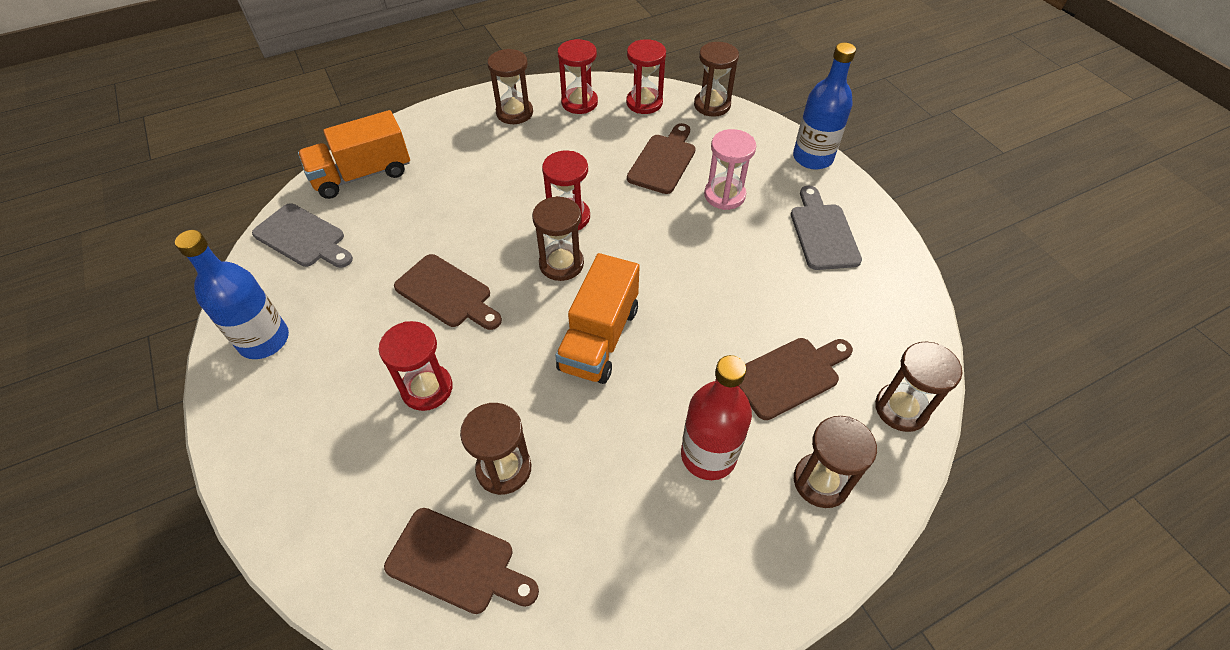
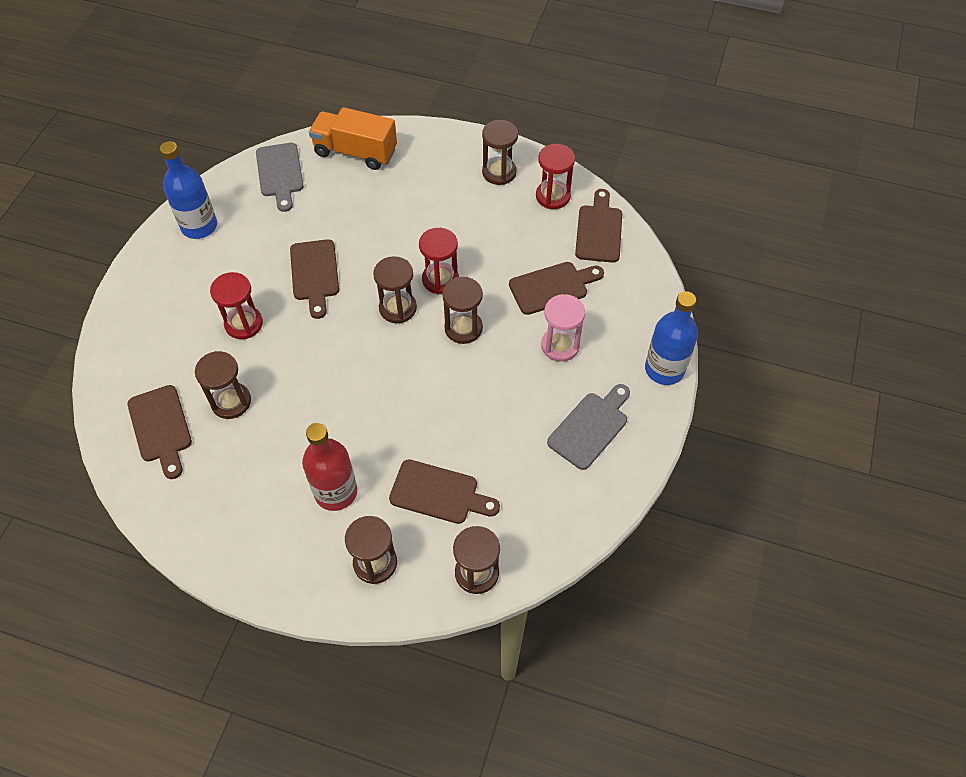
camera: 45 degrees right, 5 degrees up
(599, 338) = (362, 373): orange truck -> none
(644, 103) = (599, 230): red hourglass -> brown cutting board
(712, 105) = (647, 269): brown hourglass -> brown hourglass (463, 328)

